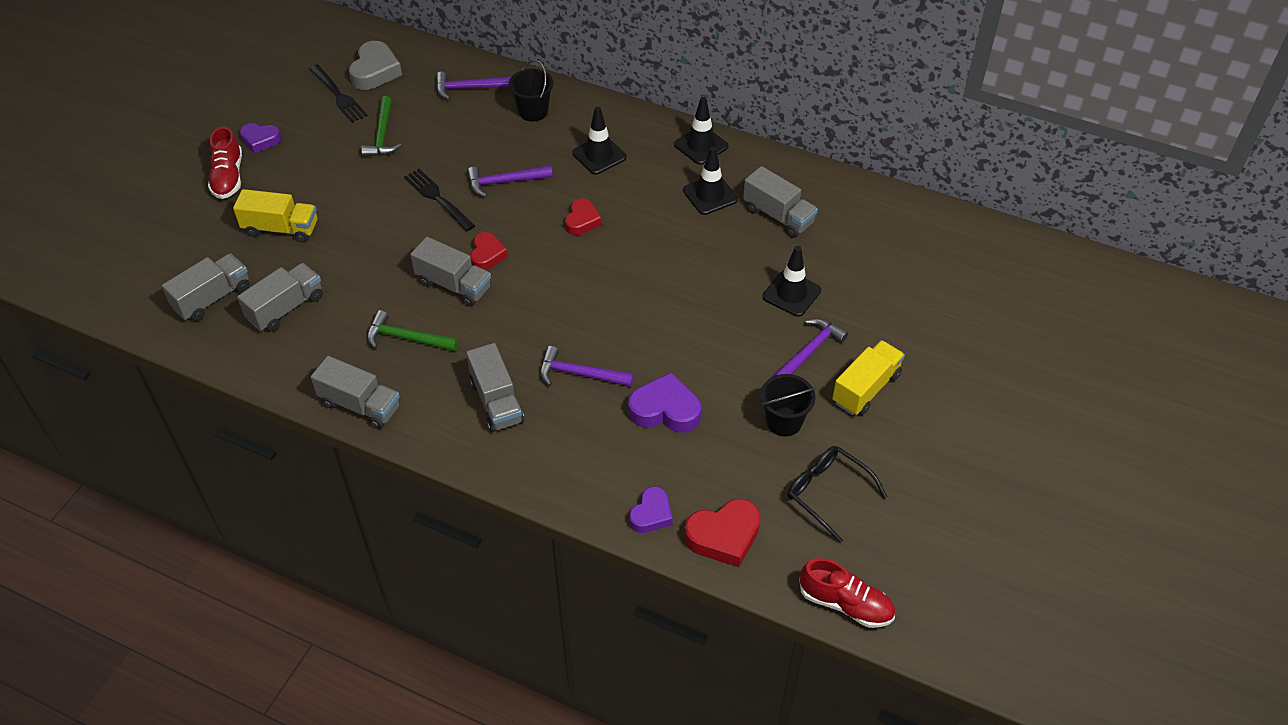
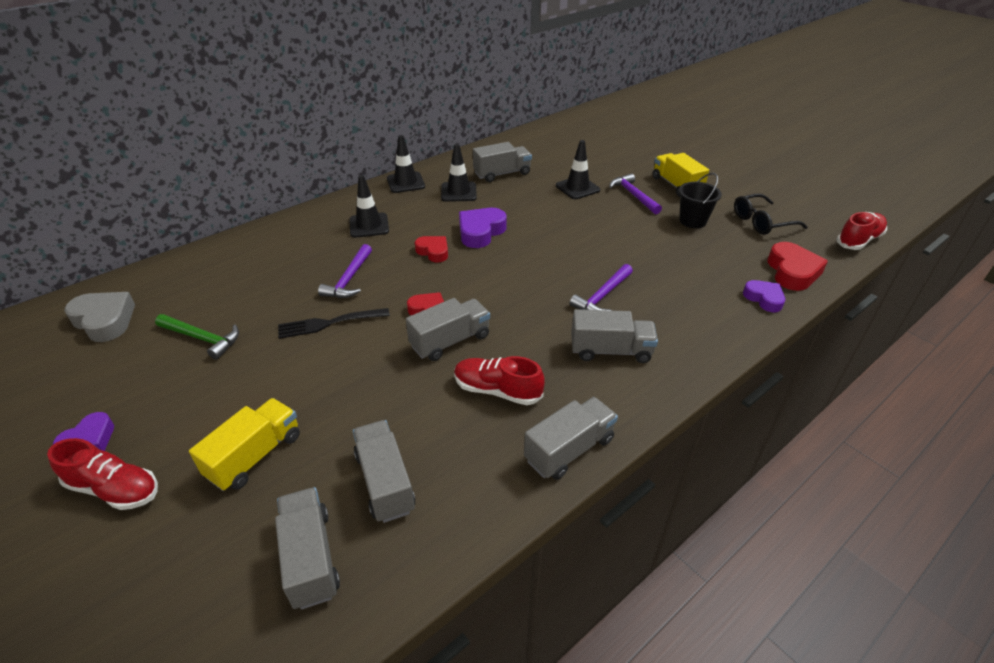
camera: 65 degrees left, 10 degrees down
(338, 95) = (104, 356): black fork -> none
(407, 338) = (497, 390): green hammer -> red shoe
(469, 88) = (209, 269): purple hammer -> none
(533, 111) = (282, 243): black bucket -> none
(665, 410) = (660, 265): purple heart -> purple heart (480, 232)

